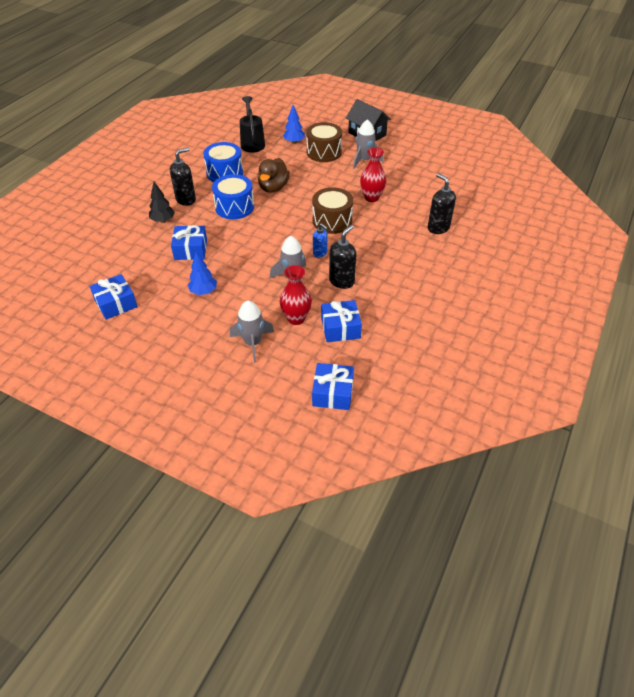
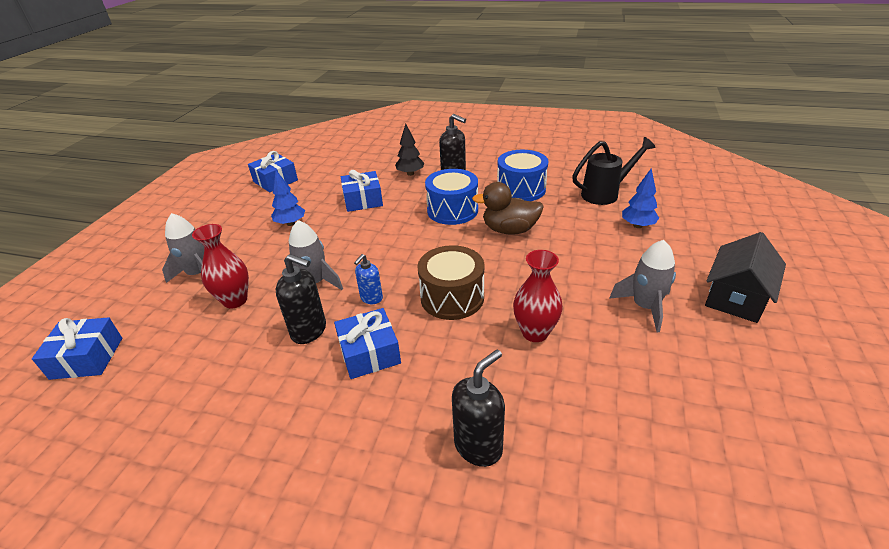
camera: 80 degrees right, 10 degrees down
(324, 152) = (633, 258): brown drum -> none
(340, 328) = (208, 346): blue gift -> blue gift (369, 353)

